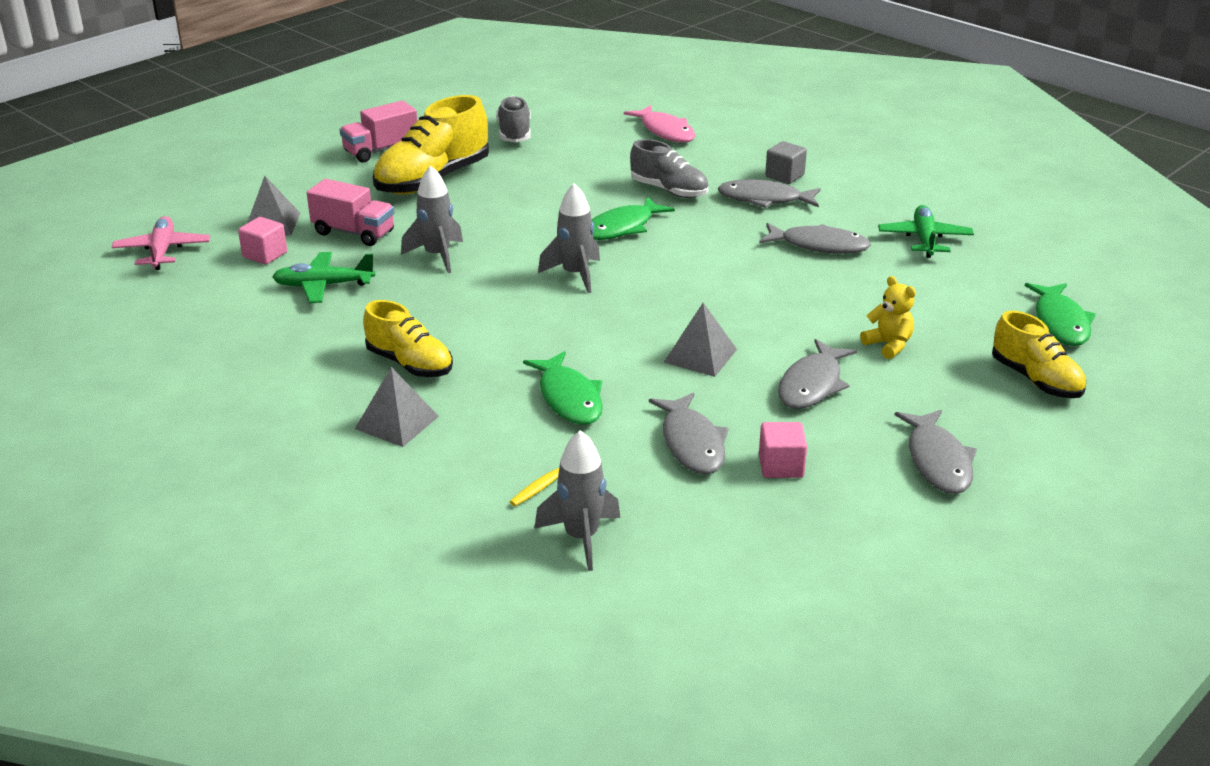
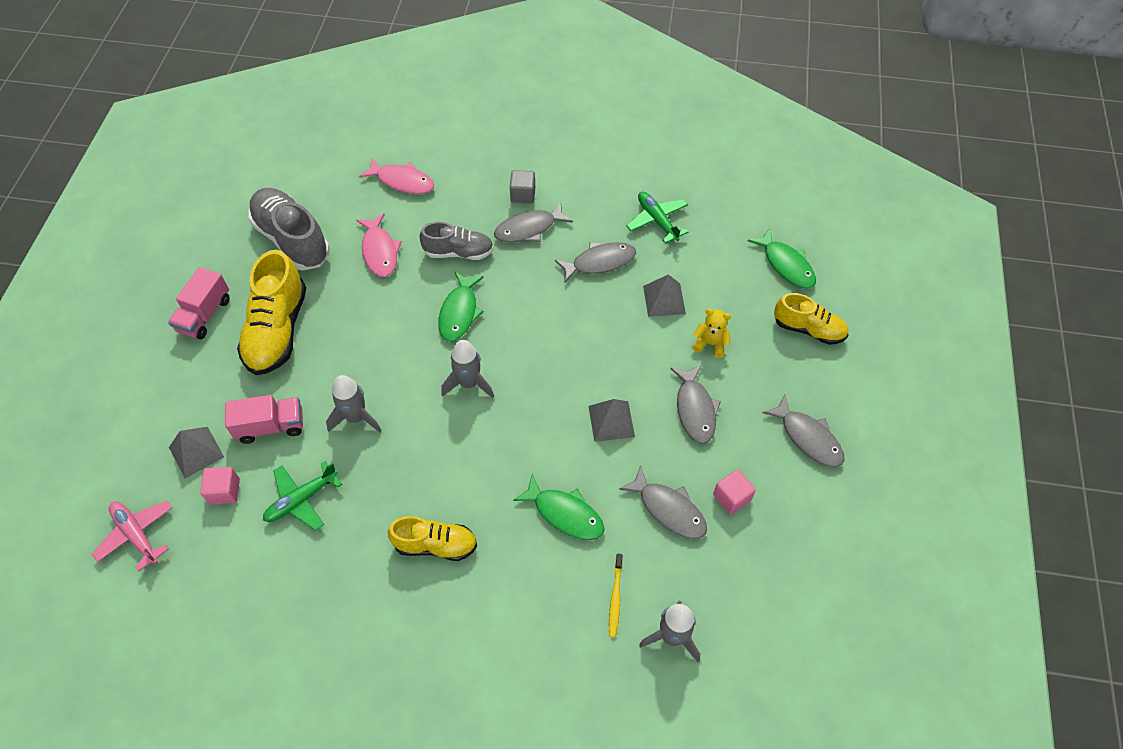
camera: 35 degrees left, 25 degrees up
(397, 422) = (477, 608): grey pyramid -> grey pyramid (664, 299)
(514, 133) = (292, 239): grey shoe -> grey shoe, size x1.61
(589, 165) = (380, 251): none -> pink fish

